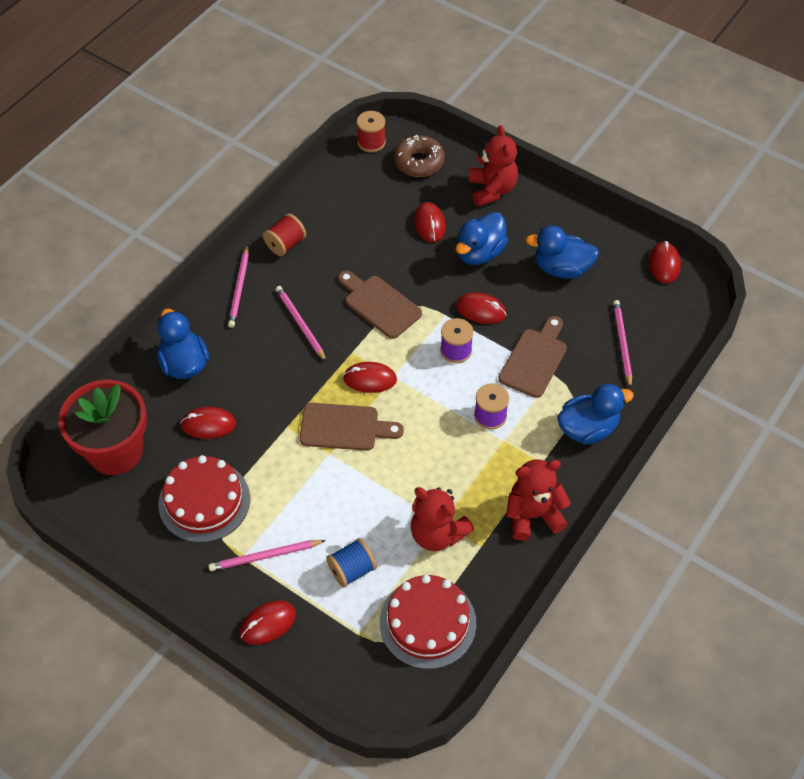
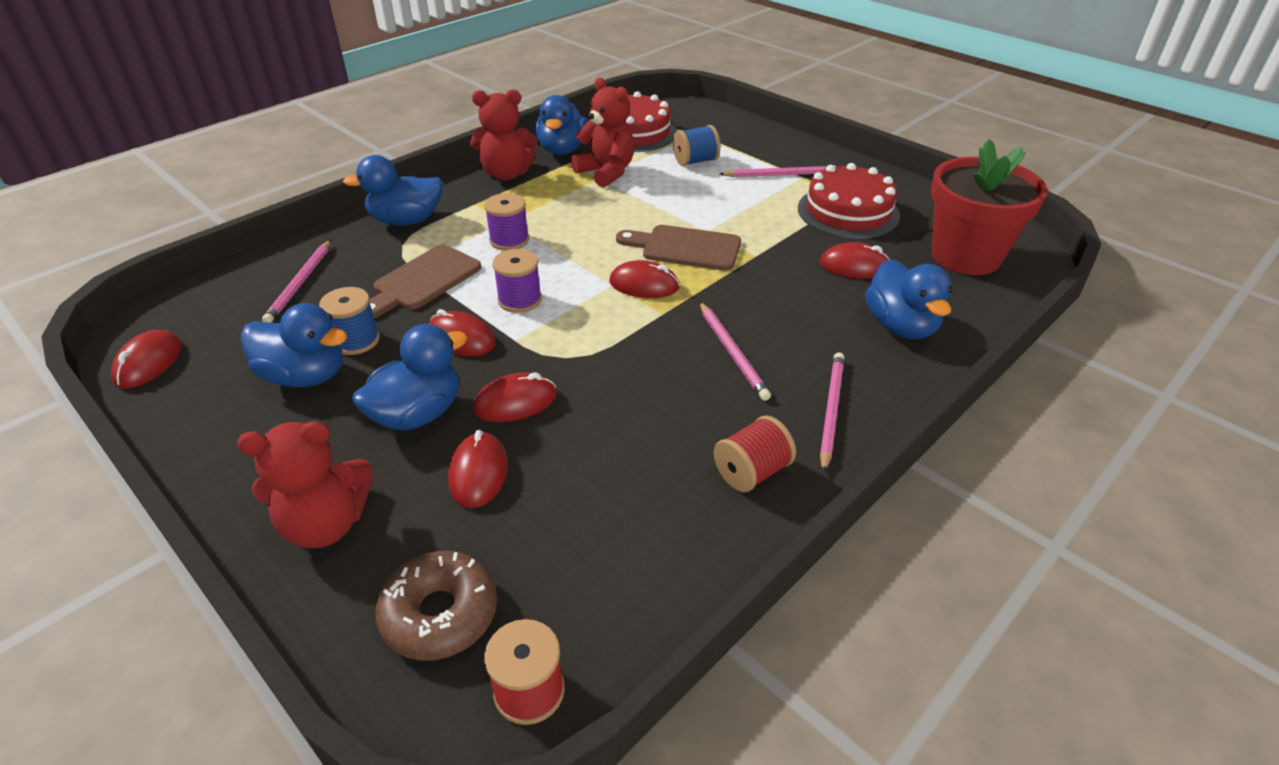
camera: 170 degrees left, 15 degrees down
(268, 623) = (776, 143): red mouse -> red mouse (515, 402)
(379, 304) = (607, 362): brown cutting board -> none
(492, 190) = (326, 524): red teddy bear -> red teddy bear turned 105 degrees counterclockwise
(494, 571) = (562, 150): none -> blue duck
(548, 299) = (356, 340): none -> blue spool

